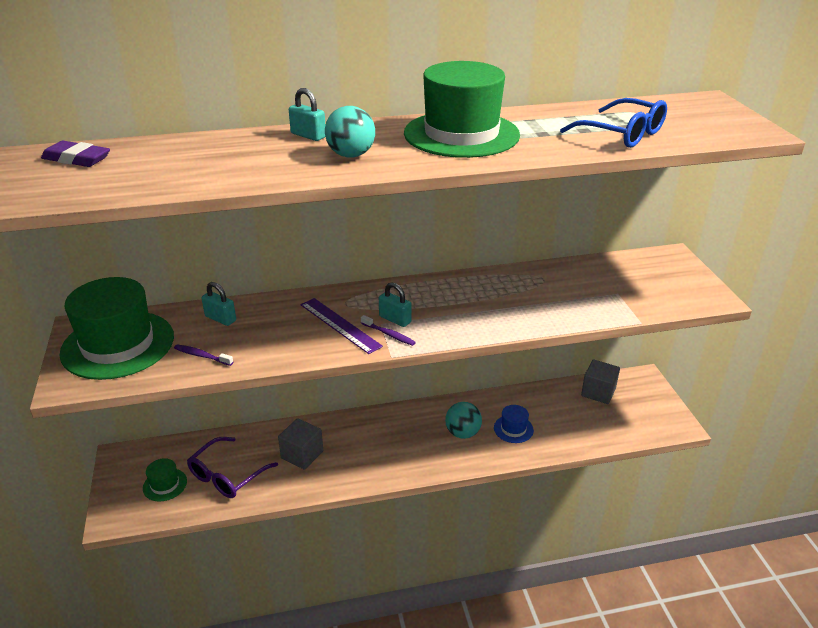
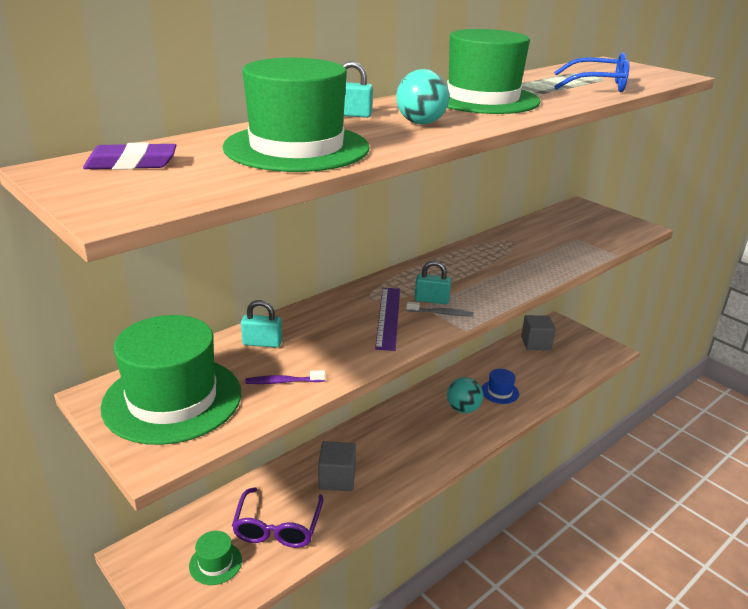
camera: 30 degrees left, 5 degrees down
(208, 164) = (296, 147): none -> green hat
(340, 325) = (388, 317): purple ruler -> purple ruler turned 75 degrees clockwise
(389, 334) = (441, 313): purple toothbrush -> grey toothbrush

